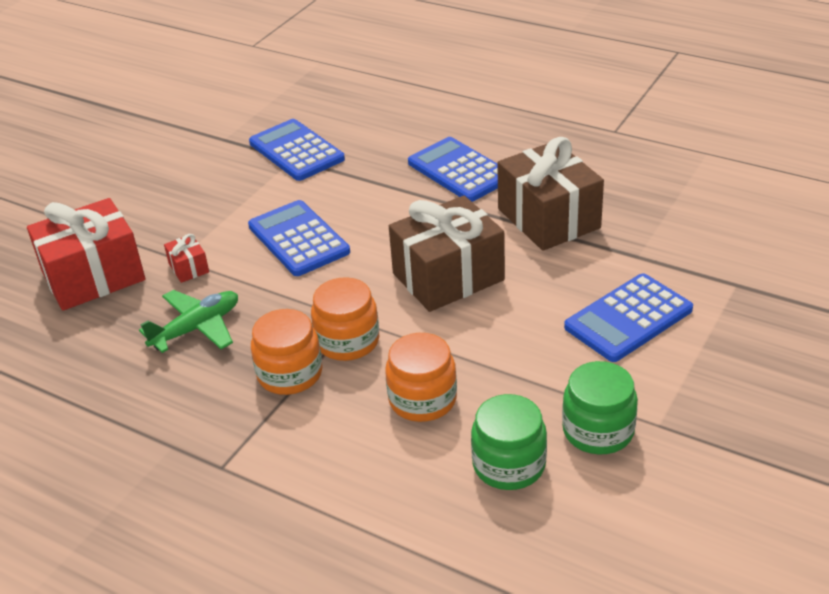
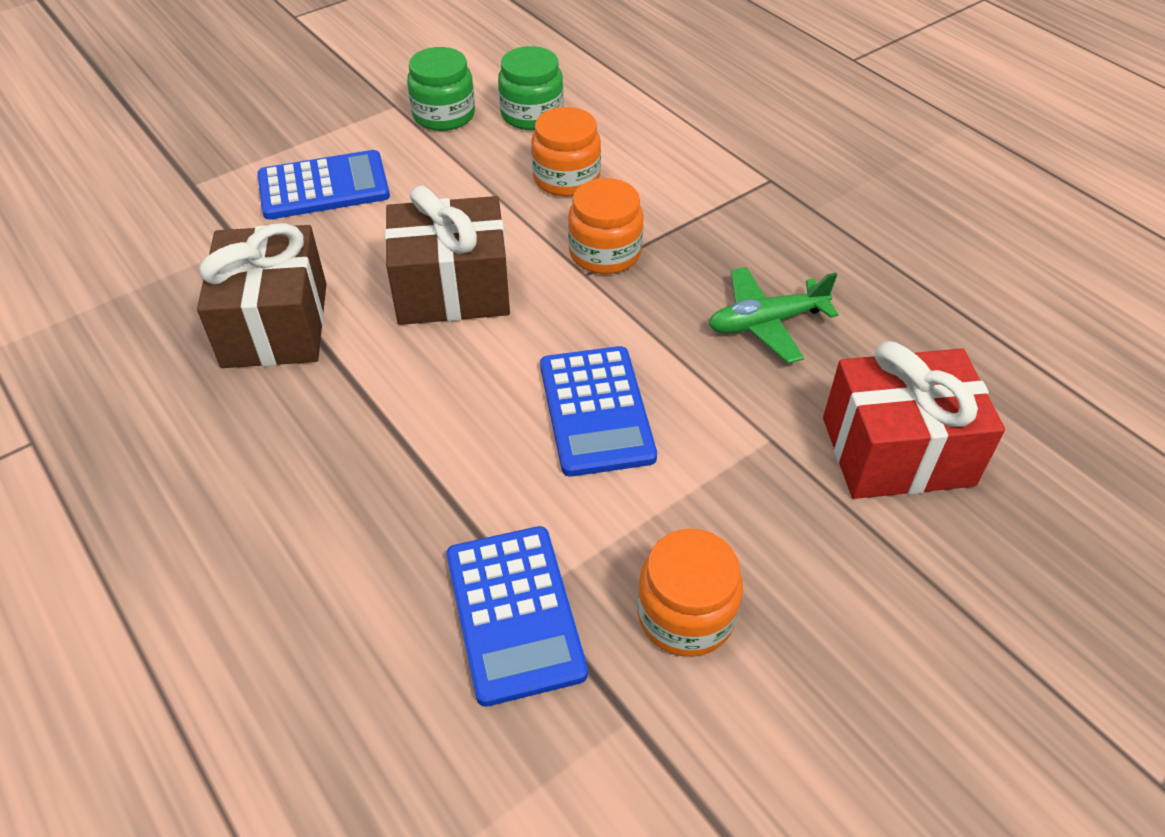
camera: 160 degrees left, 10 degrees up
(189, 268) = (759, 417): red gift -> none
(290, 374) = (679, 239): orange jar -> orange jar (686, 615)
(459, 171) = (305, 452): blue calculator -> none

